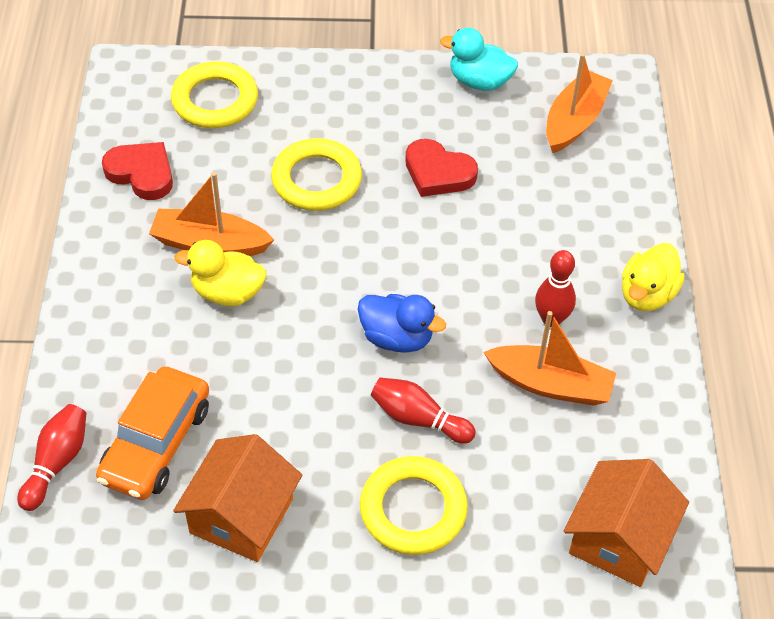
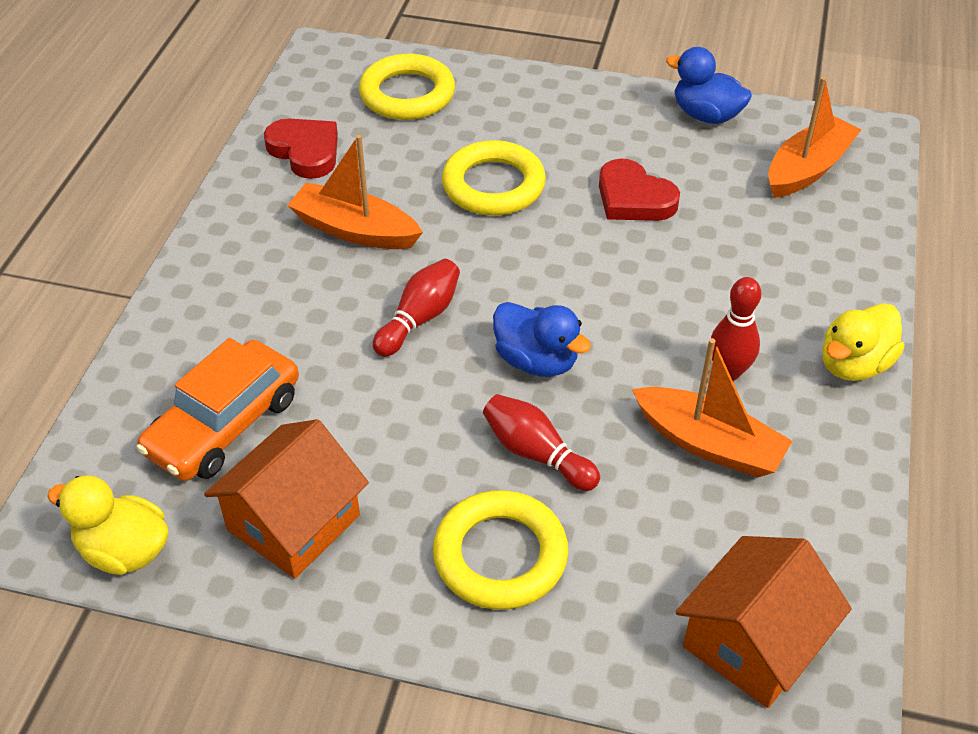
camera: 15 degrees right, 5 degrees down
(57, 463) = (107, 425): red bowling pin -> red bowling pin (419, 319)
(227, 292) = (357, 282): yellow duck -> yellow duck (124, 551)
(479, 81) = (706, 115): turquoise duck -> blue duck

